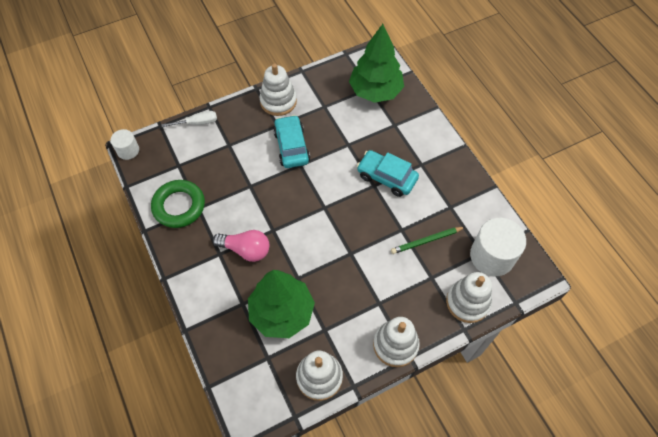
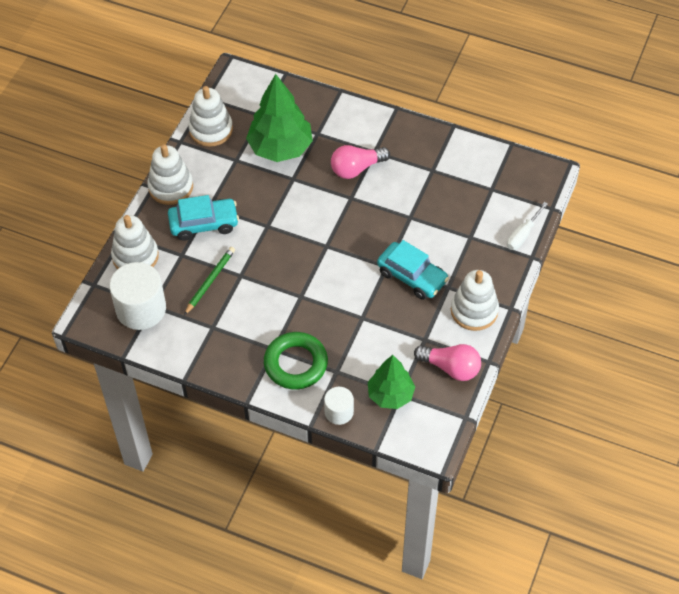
camera: 140 degrees right, 5 degrees down
(128, 150) = (549, 169): white cylinder -> white cylinder (339, 412)
(179, 206) = (449, 160): green ring -> green ring (296, 364)
(326, 82) = (451, 367): none -> pink light bulb
(375, 91) = (390, 395): green tree -> green tree, size x0.65
(386, 177) = (295, 312): turquoise car -> turquoise car (204, 224)

